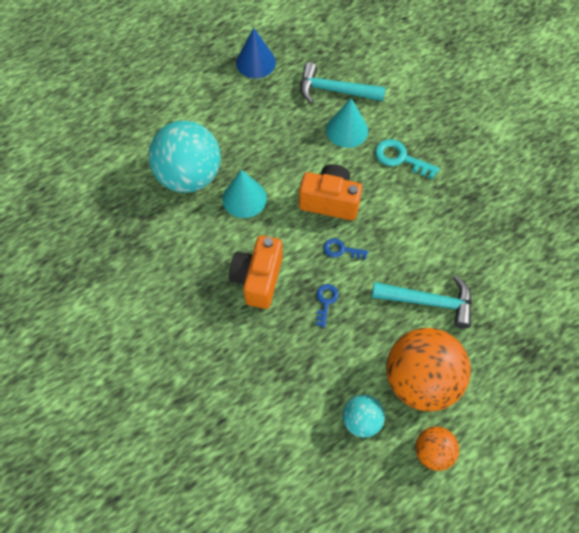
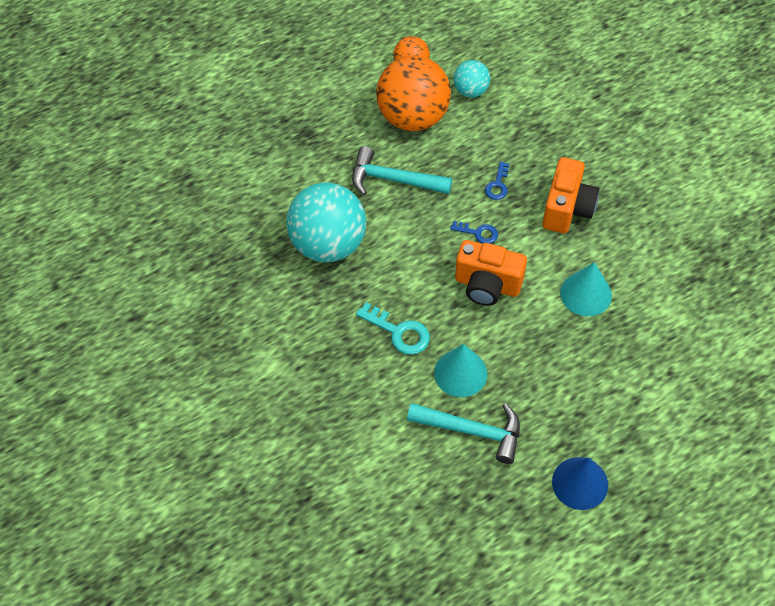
camera: 175 degrees left, 5 degrees down
(189, 176) = (653, 323): turquoise ball -> turquoise ball (328, 244)

